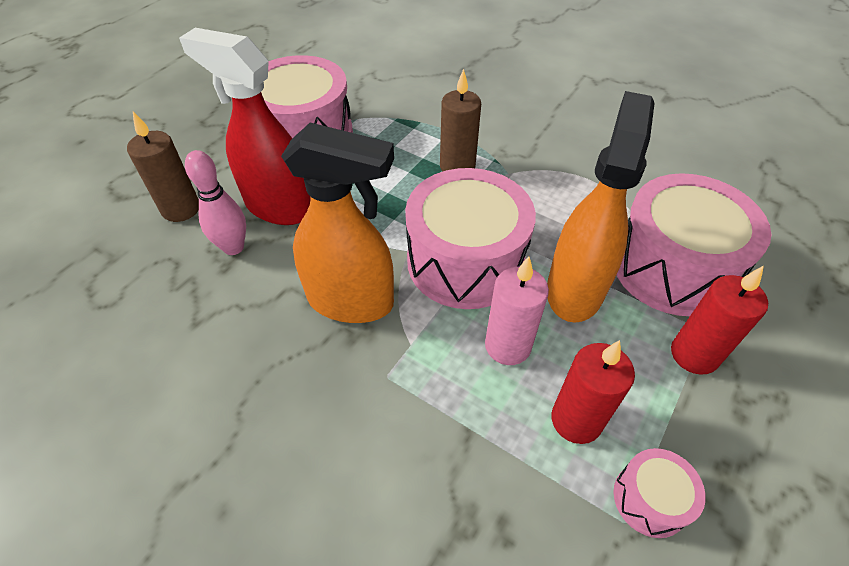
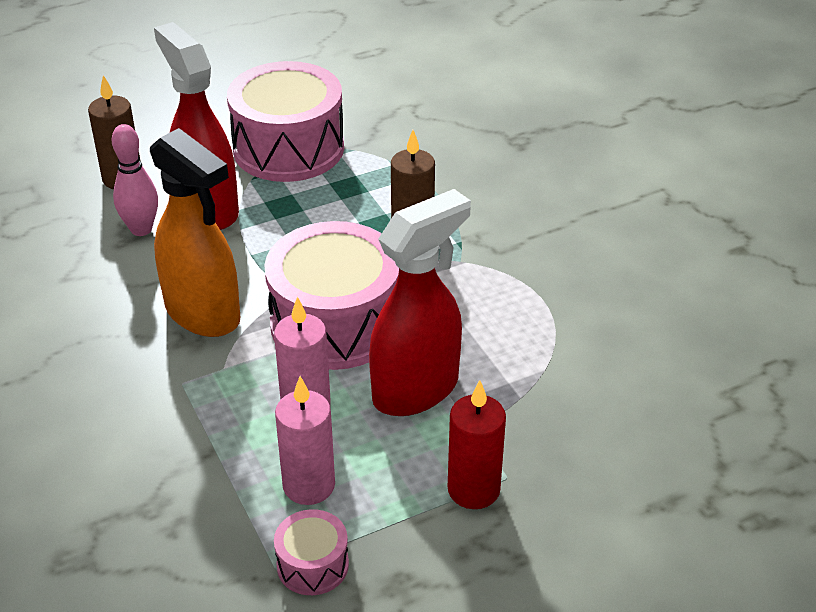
camera: 30 degrees right, 10 degrees down
(575, 289) = (416, 389): orange spray bottle -> red spray bottle
(576, 420) = (309, 485): red candle -> pink candle
(672, 267) = (538, 413): pink drum -> none

